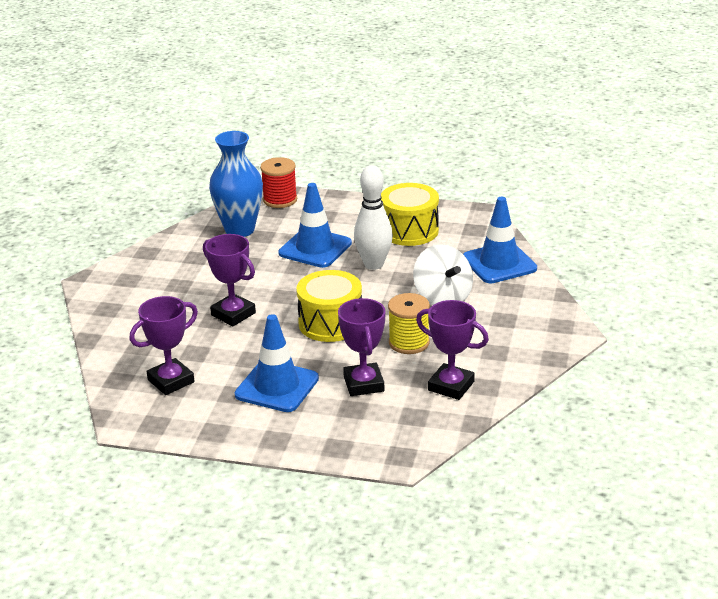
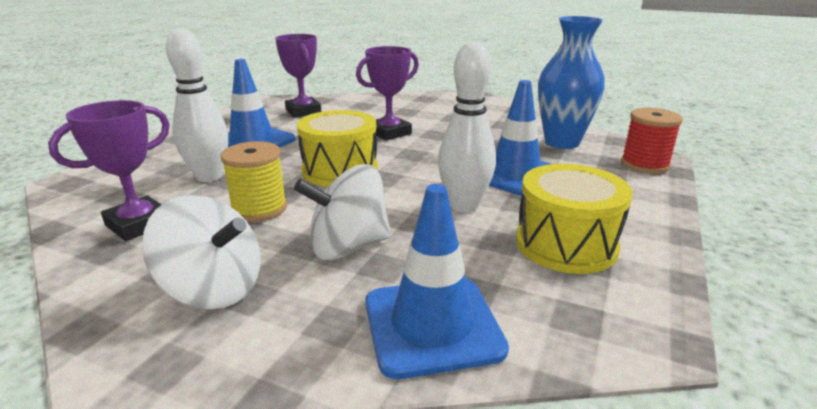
camera: 100 degrees right, 5 degrees down
(364, 384) = (209, 177): purple trophy -> white bowling pin
(504, 330) = (214, 289): none -> white spinning top

